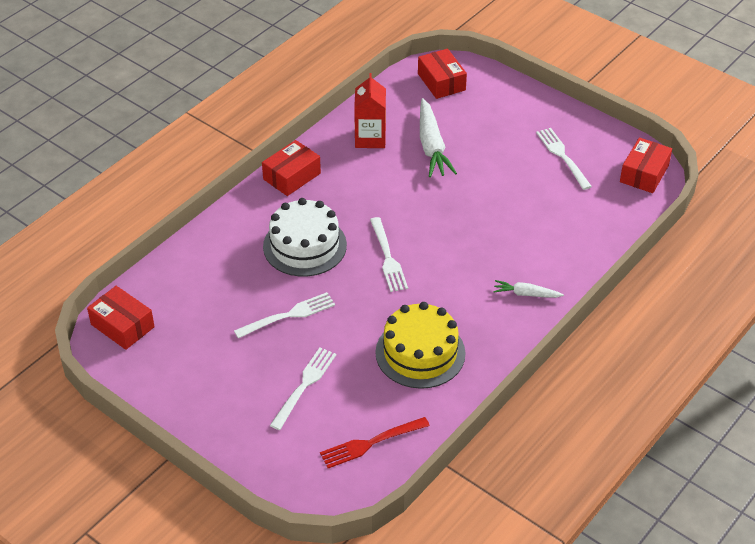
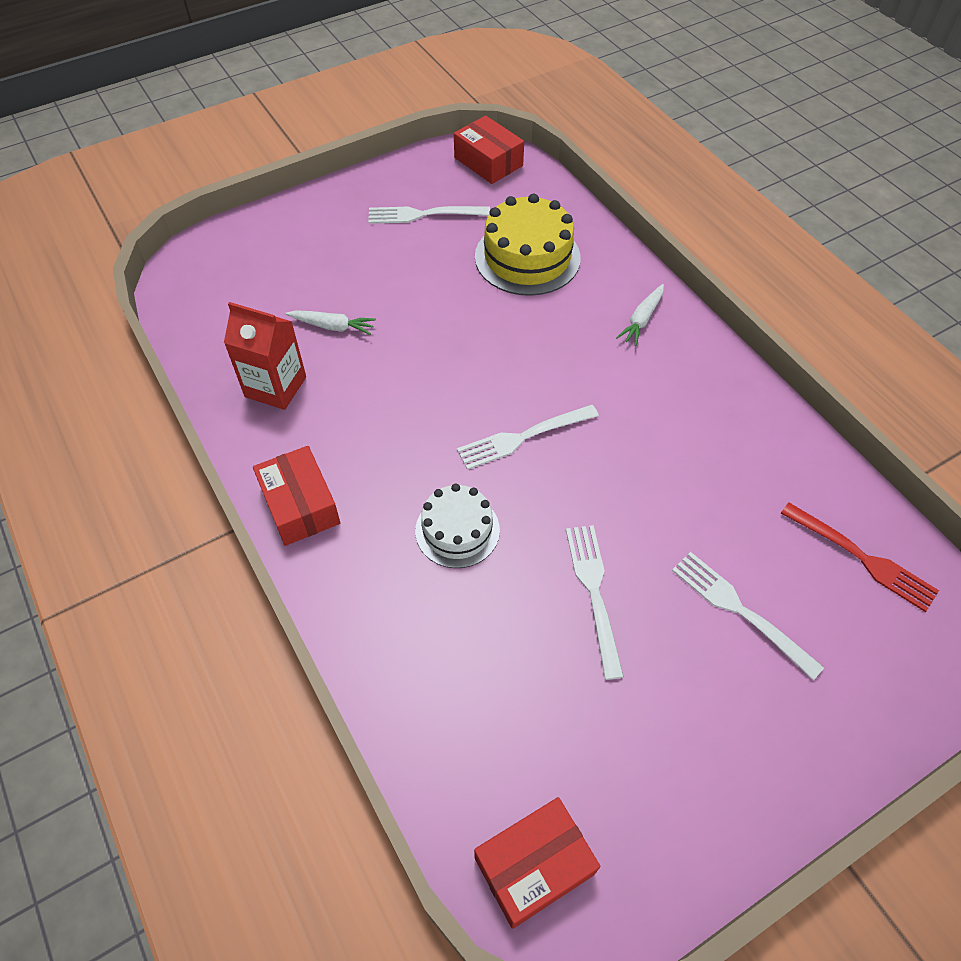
camera: 70 degrees left, 10 degrees up
(304, 246) = (457, 530): white cake -> white cake, size x0.64
(371, 443) = (862, 558): red fork -> red fork turned 45 degrees counterclockwise
(388, 257) = (523, 437): white fork -> white fork turned 150 degrees clockwise
(420, 353) = (711, 454): yellow cake -> yellow cake (527, 257)
(431, 146) = (332, 326): white carrot -> white carrot, size x0.54
(441, 82) = (213, 279): red box -> none

